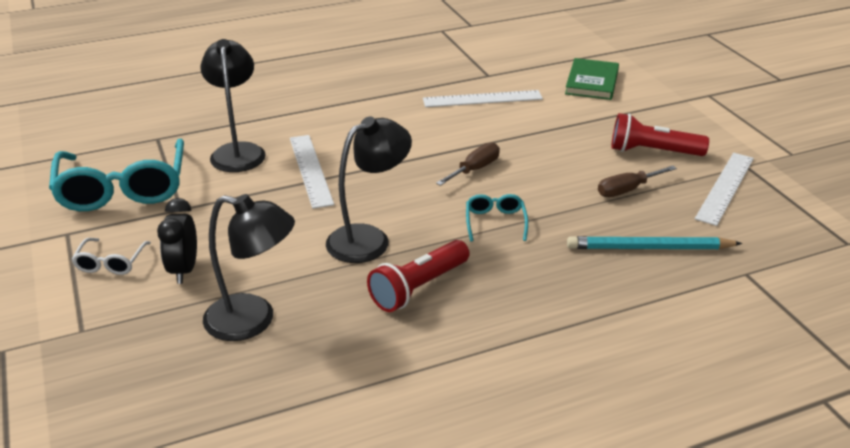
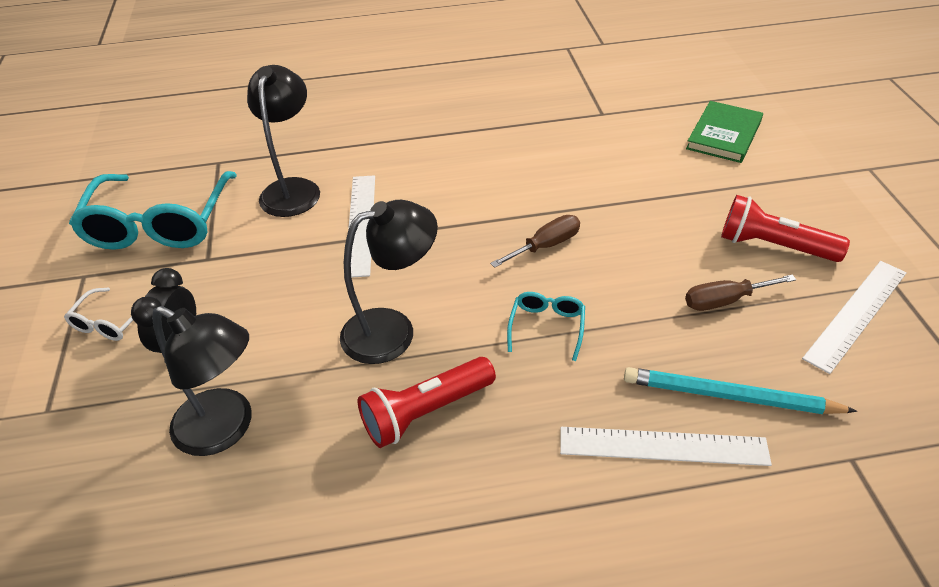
camera: 15 degrees right, 10 degrees up
(482, 99) = (585, 146): white ruler -> white ruler (663, 446)

